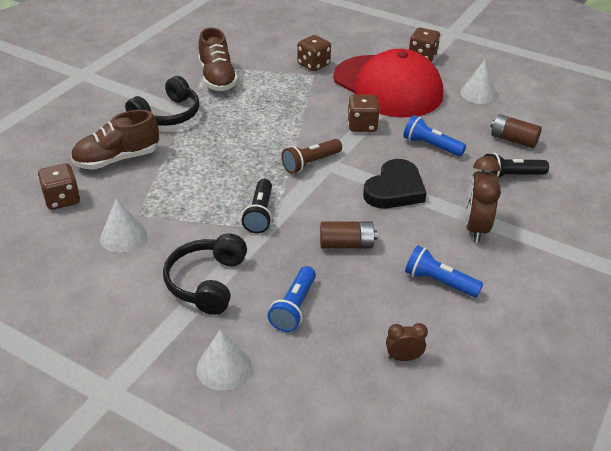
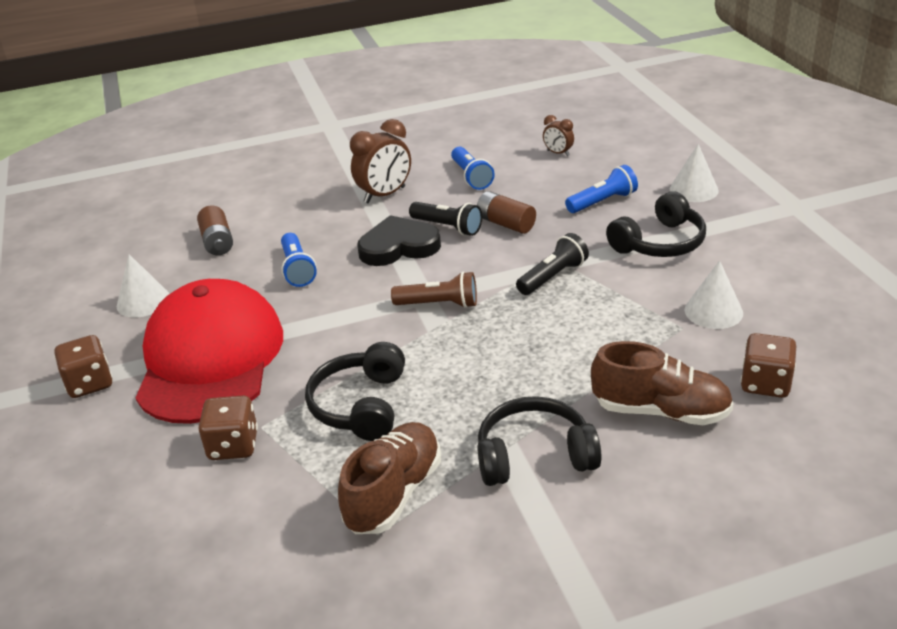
camera: 135 degrees left, 5 degrees down
(279, 99) = (360, 405): none -> black headphones
(362, 125) = (323, 322): brown dice -> none
(510, 176) = (284, 216): black flashlight -> black flashlight (448, 227)

